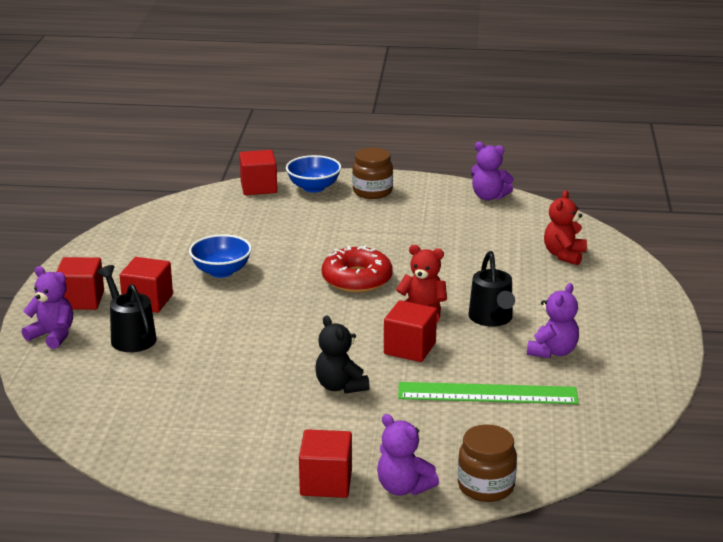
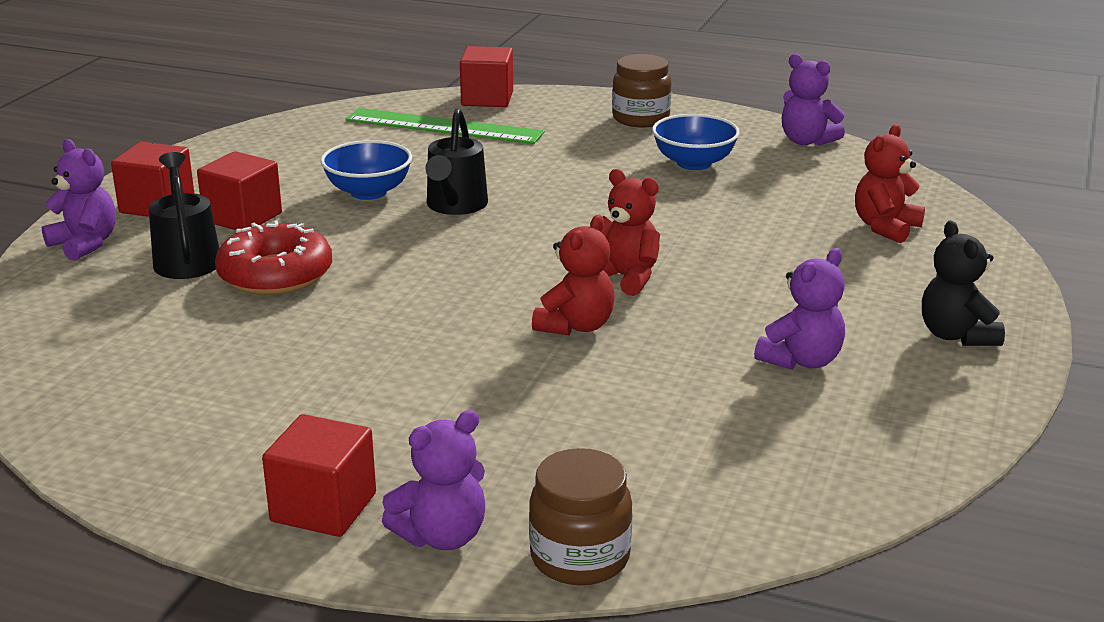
camera: 15 degrees right, 0 degrees up
(313, 187) = (562, 106): blue bowl -> blue bowl (694, 163)
(340, 386) = (438, 365): black teddy bear -> black teddy bear (956, 335)
(357, 279) = (552, 223): red donut -> red donut (275, 275)
(403, 487) = (442, 536): purple teddy bear -> purple teddy bear turned 90 degrees counterclockwise
(409, 348) = (576, 326): red cube -> red teddy bear
(487, 393) = (662, 408): green ruler -> green ruler (444, 126)
(492, 319) = (726, 301): black watering can -> black watering can (455, 206)

